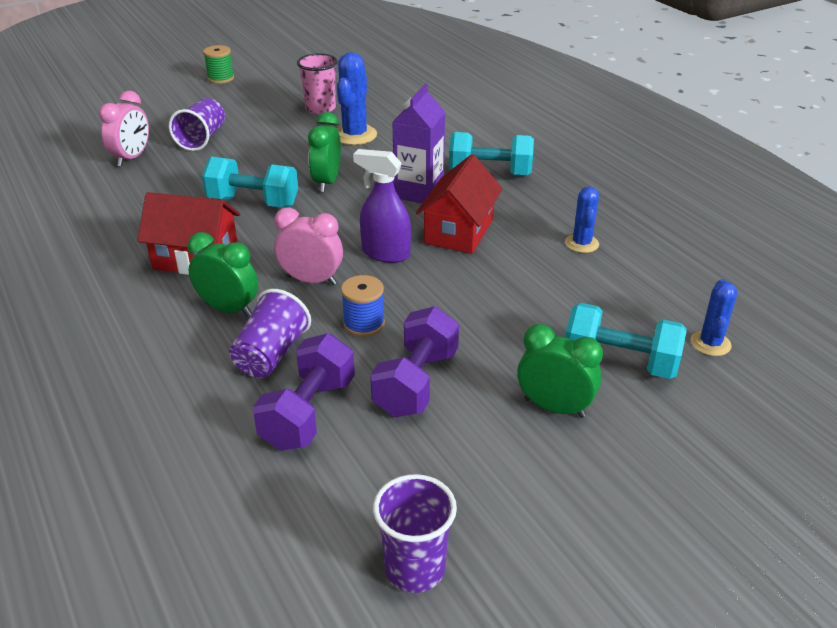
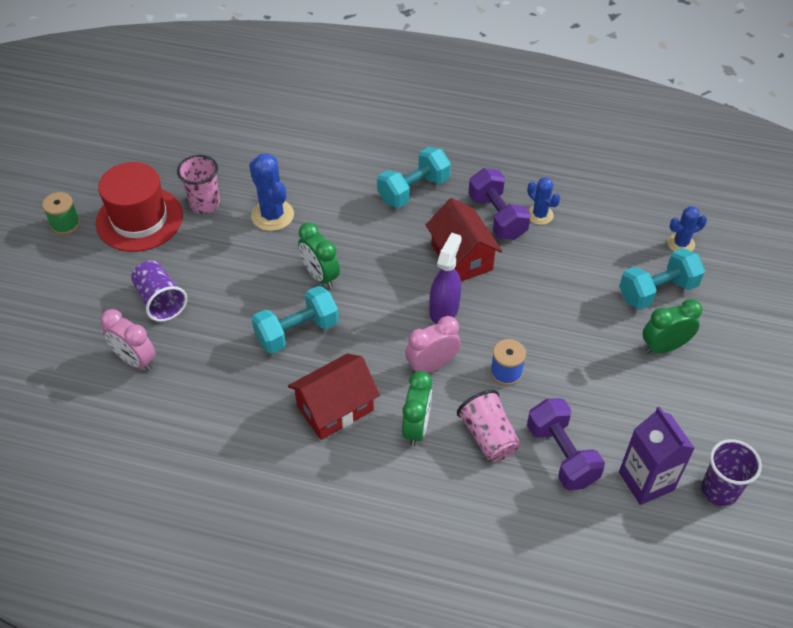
camera: 45 degrees left, 15 degrees up
(132, 158) = (135, 360): pink clock -> pink clock turned 150 degrees clockwise
(228, 309) = (416, 427): green clock -> green clock turned 120 degrees clockwise
(266, 96) = (139, 219): none -> red hat
(271, 354) = (488, 436): purple cup -> pink cup
(385, 253) = (444, 309): purple spray bottle -> purple spray bottle turned 135 degrees clockwise
(416, 383) = (585, 388): purple dumbbell -> purple dumbbell (497, 217)
(419, 192) = (392, 240): purple carton -> purple carton (646, 481)
(710, 343) = (681, 244): blue cactus -> blue cactus turned 75 degrees counterclockwise

